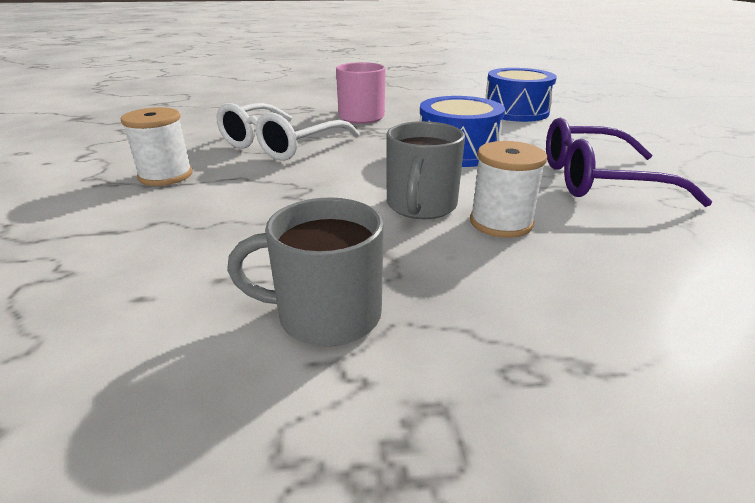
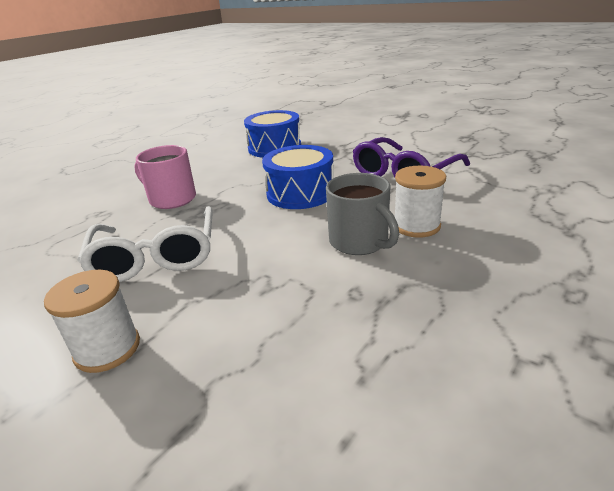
camera: 45 degrees left, 0 degrees up
(326, 315) = (462, 342): grey mug -> none

